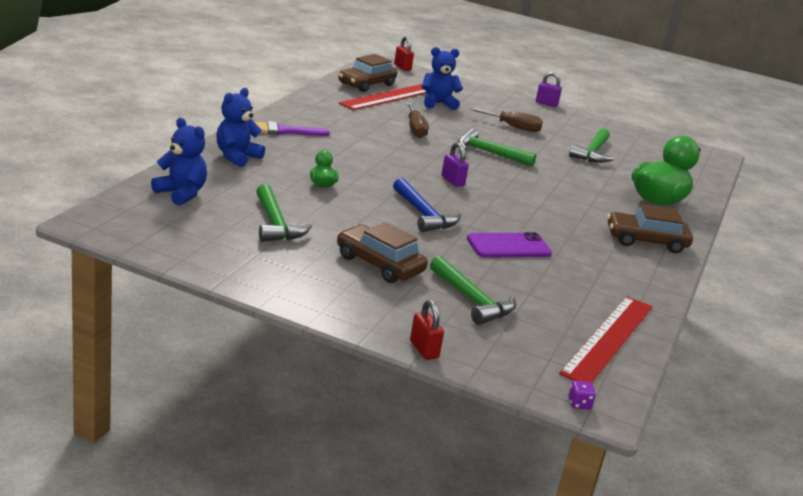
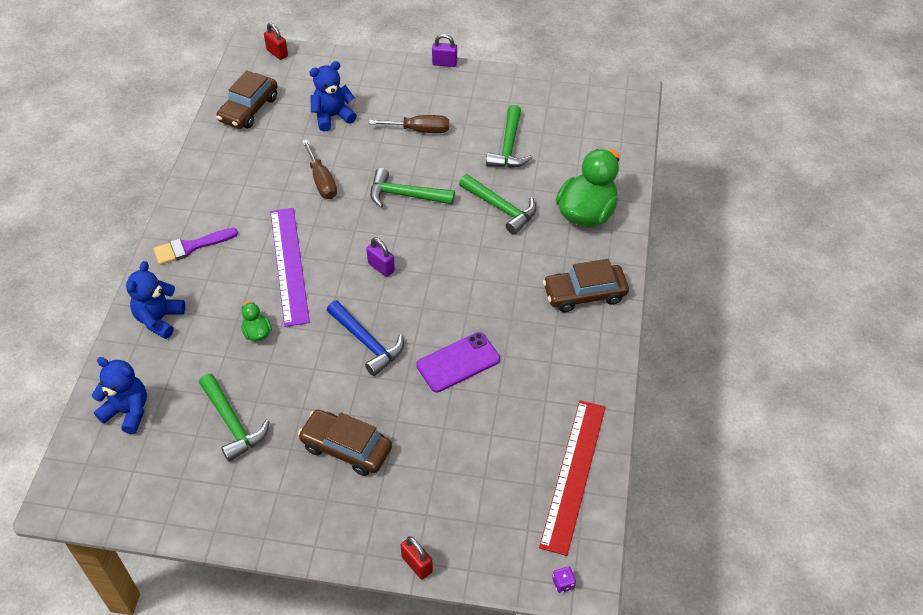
camera: 10 degrees left, 25 degrees up
(368, 160) = (289, 265): none -> purple ruler
(389, 97) = (279, 125): red ruler -> none
(472, 300) = (442, 468): green hammer -> green hammer (501, 208)

